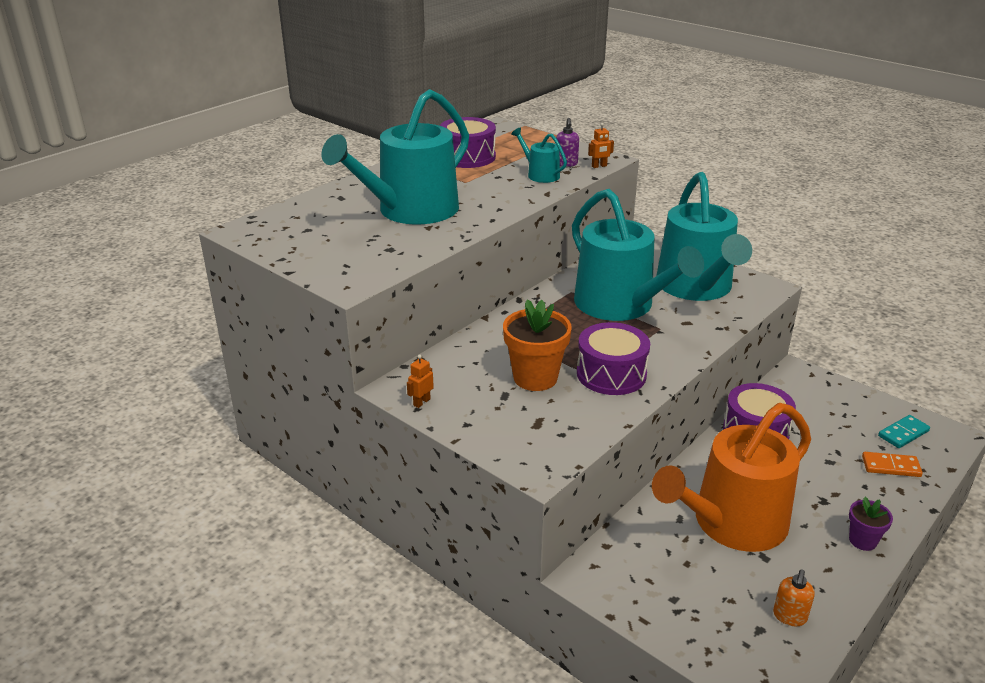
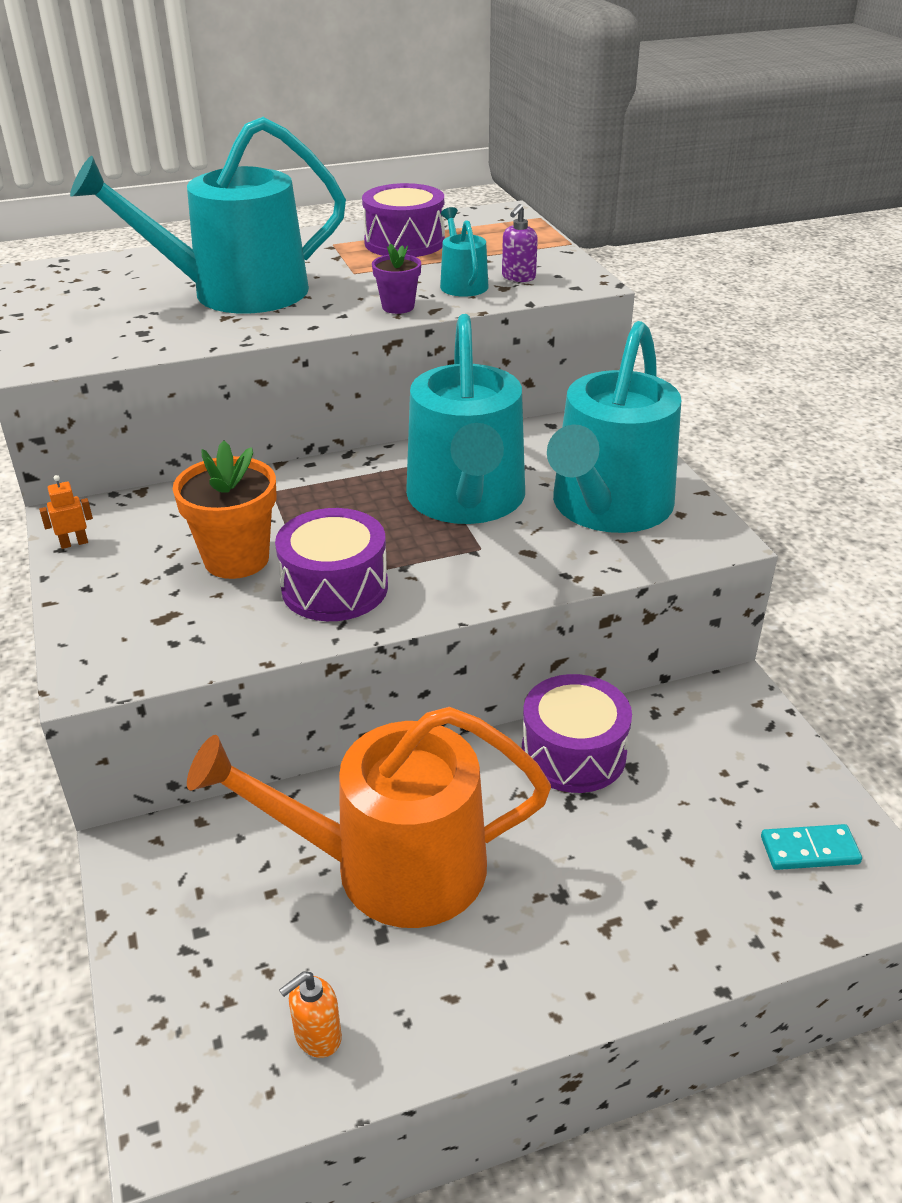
camera: 30 degrees right, 5 degrees up
(599, 166) = (559, 290): orange robot -> none
(862, 541) = (551, 982): purple flower pot -> purple flower pot (398, 307)
(891, 466) = (728, 892): orange domino -> none

